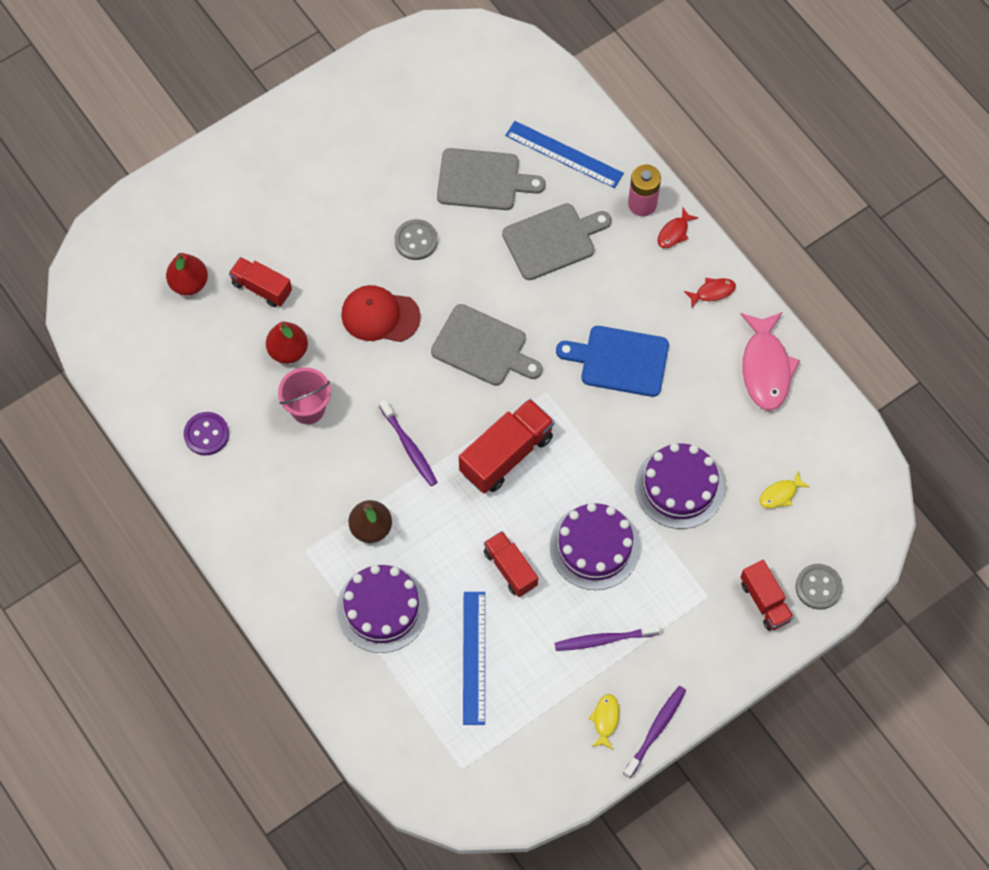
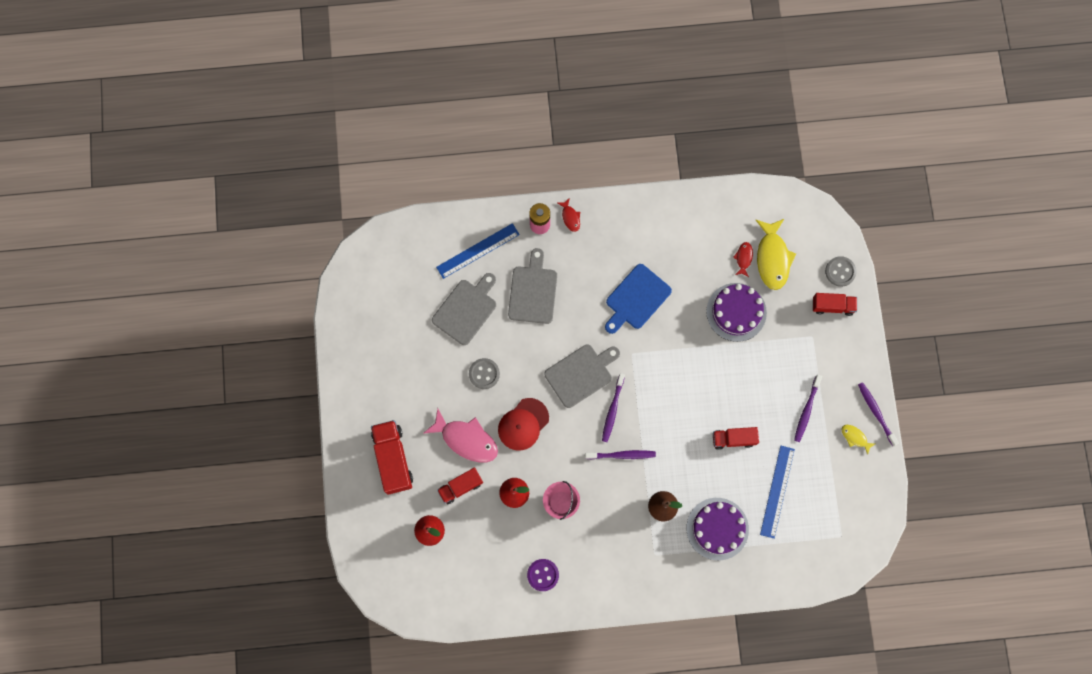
camera: 60 degrees left, 10 degrees up
(460, 406) = (612, 409): none -> purple toothbrush
(474, 657) = (777, 491): blue ruler -> blue ruler turned 75 degrees clockwise
(506, 454) = (659, 400): red truck -> red truck (393, 459)
(594, 547) = (746, 382): purple cake -> none
(712, 292) = (622, 219): red fish -> red fish (743, 258)
(765, 368) = (689, 218): pink fish -> pink fish (466, 439)
(780, 494) = (772, 258): yellow fish -> yellow fish, size x2.07

